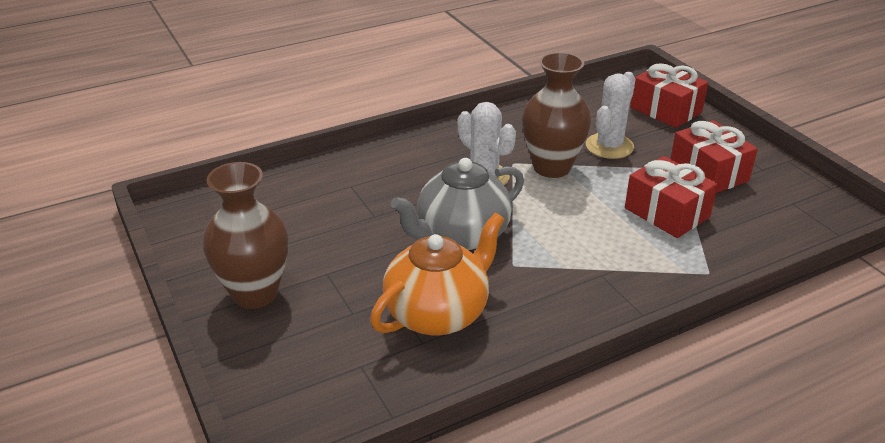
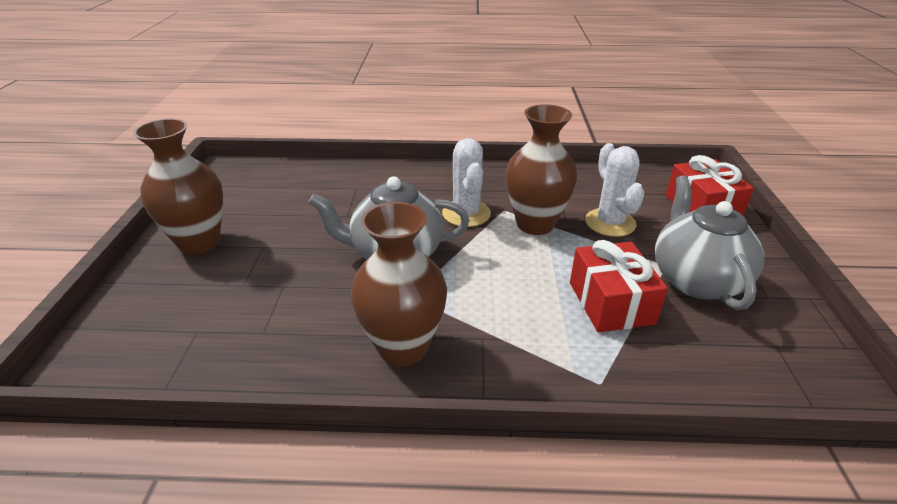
camera: 30 degrees right, 0 degrees up
(438, 313) = (303, 313): orange teapot -> none
(550, 306) = (403, 347): none -> brown vase
(609, 146) = (610, 223): white cactus -> white cactus turned 75 degrees counterclockwise
(708, 173) = (696, 279): red gift -> grey teapot

